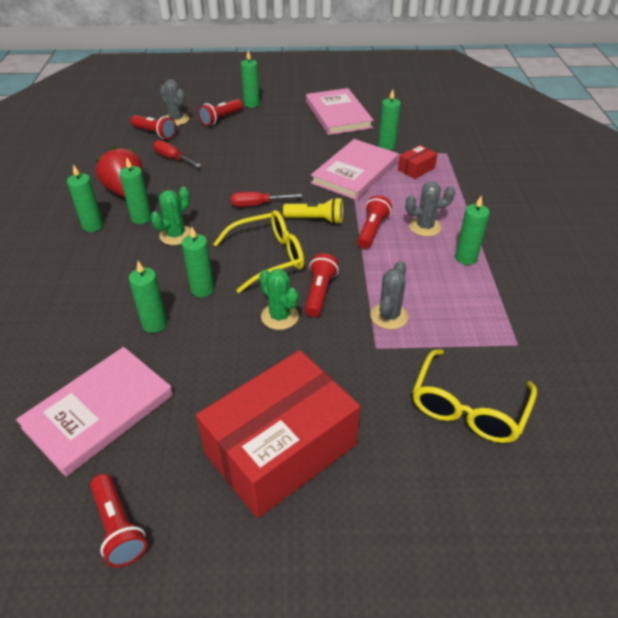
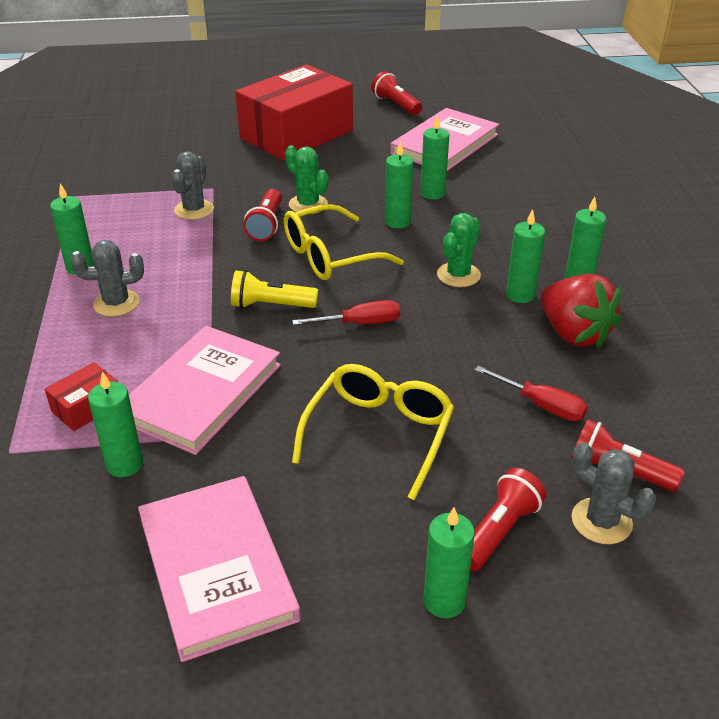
camera: 175 degrees right, 5 degrees down
(372, 230) = (192, 295): red flashlight -> none
(468, 408) = (144, 158): yellow glasses -> yellow glasses (379, 433)

